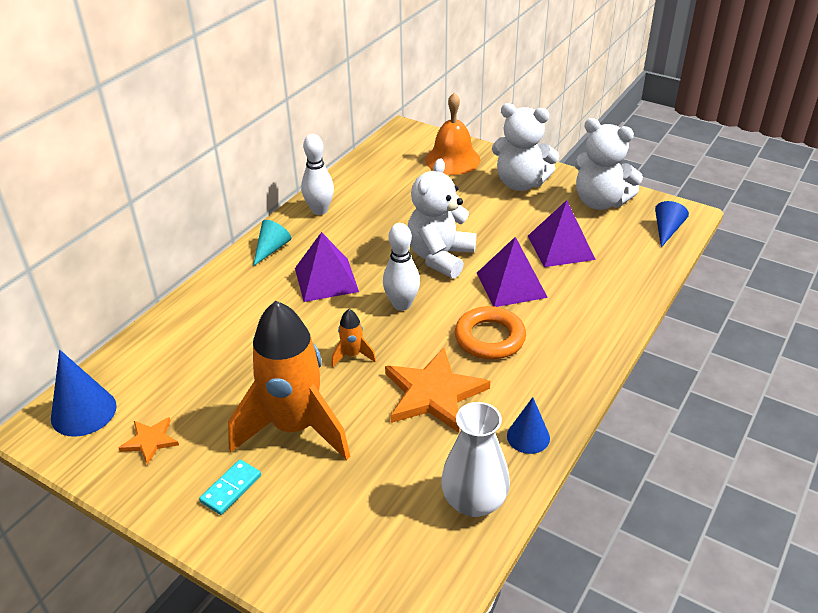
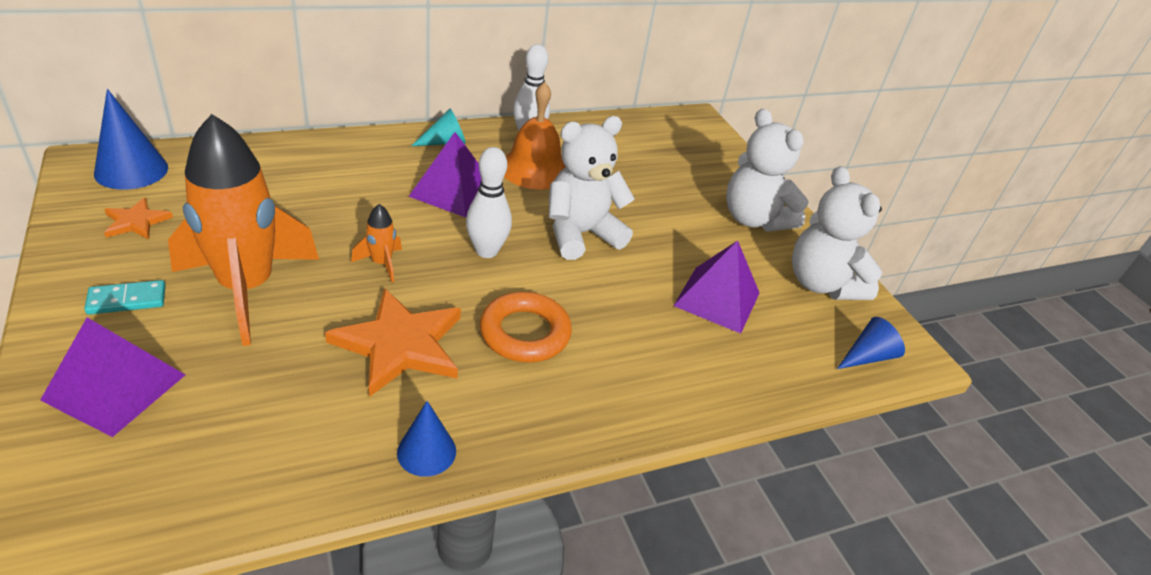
camera: 30 degrees right, 0 degrees up
(452, 160) = (711, 163): orange bell -> orange bell (534, 169)
(474, 501) = (286, 471): white vase -> none
(511, 285) = (616, 300): purple pyramid -> purple pyramid (114, 387)

